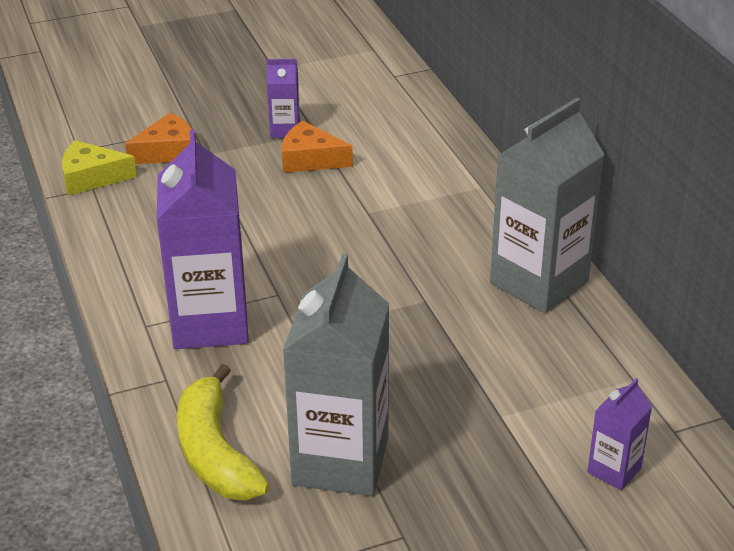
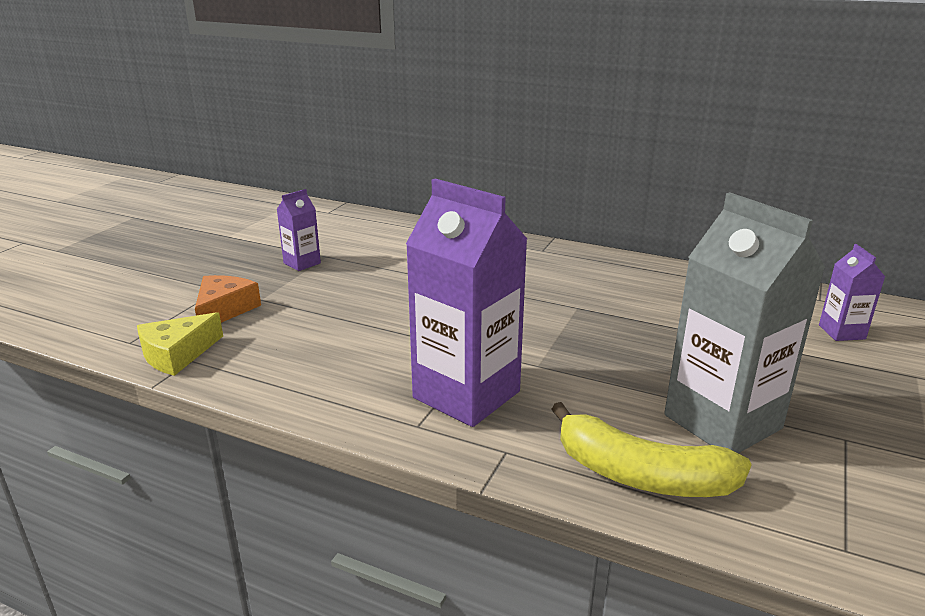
camera: 45 degrees left, 10 degrees down
(310, 159) = (352, 271): orange cheese -> none
(539, 282) = (617, 269): grey carton -> none

